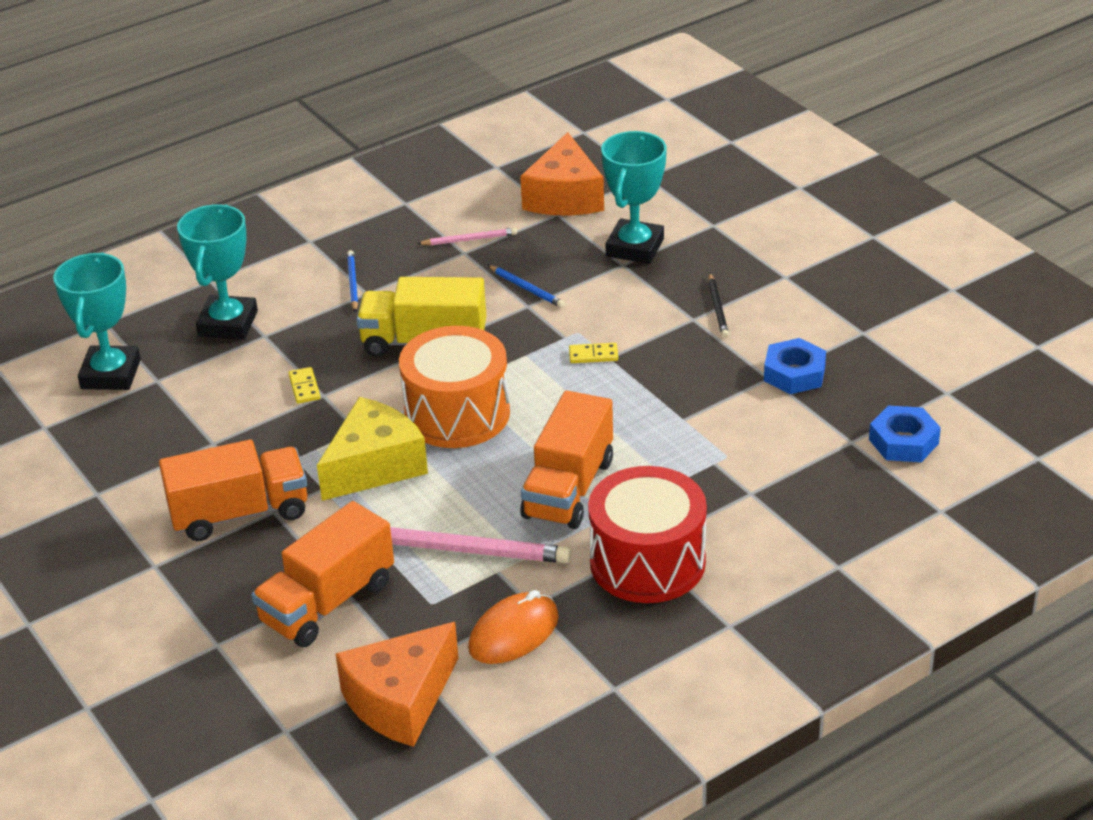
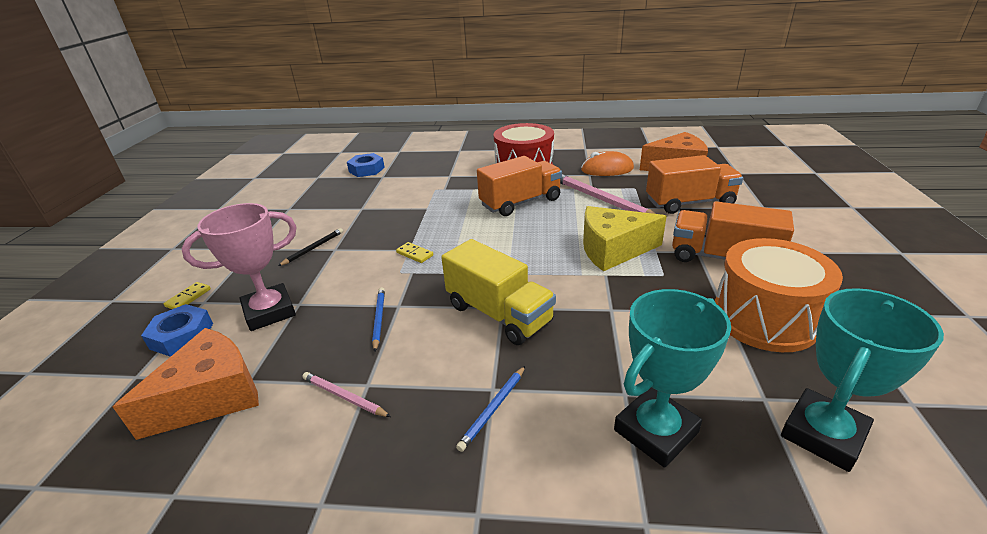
camera: 140 degrees left, 5 degrees down
(304, 387) = (622, 321): yellow domino -> yellow domino (188, 298)
(457, 414) = (533, 257): orange drum -> orange drum (764, 318)
(635, 247) = (269, 312): turquoise trophy -> pink trophy
(794, 373) = (349, 205): blue nut -> blue nut (182, 336)

